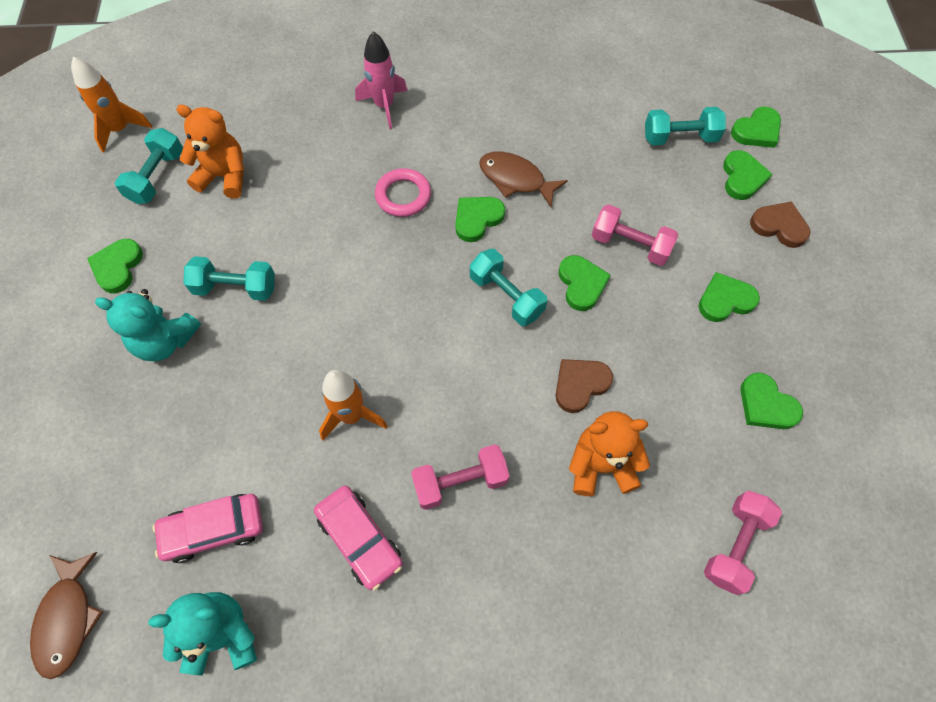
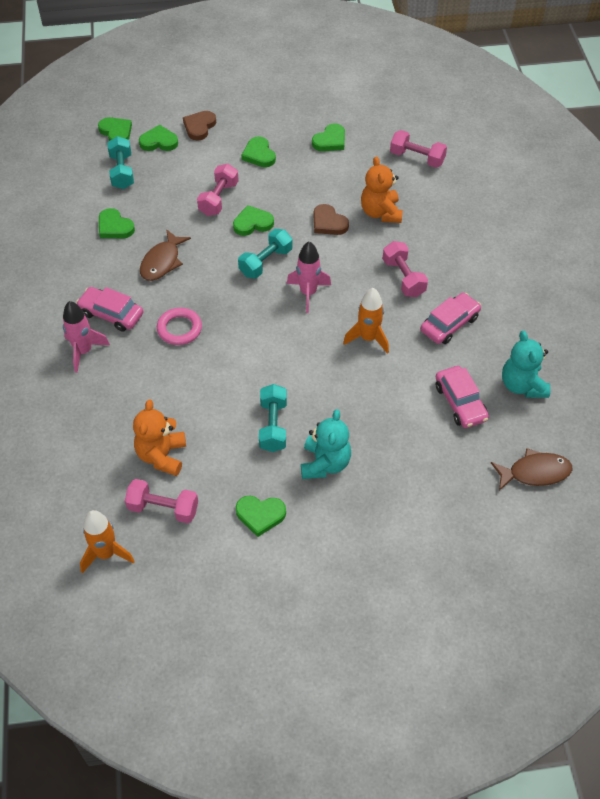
camera: 95 degrees left, 10 degrees down
(157, 177) = (163, 508): turquoise dumbbell -> pink dumbbell
(436, 129) = (111, 314): none -> pink car
(444, 345) = (308, 293): none -> pink rocket
(477, 219) = (200, 282): green heart -> green heart (114, 227)

